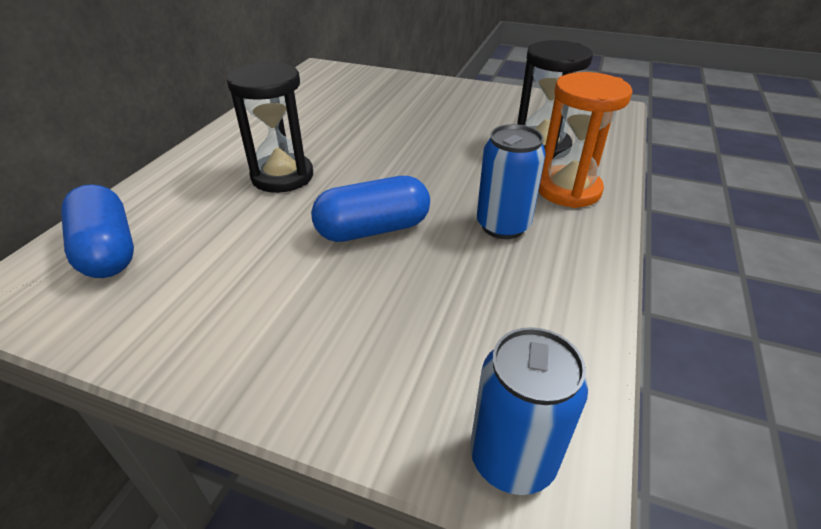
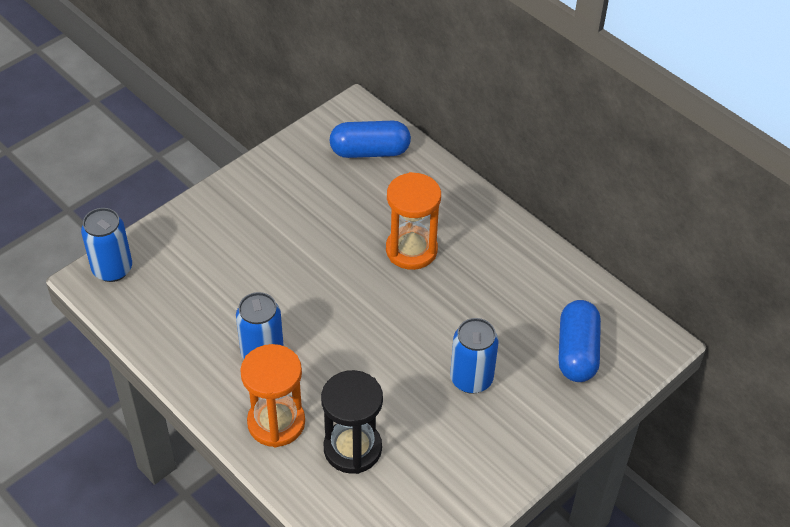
camera: 115 degrees right, 10 degrees up
(282, 176) = (411, 250): black hourglass -> orange hourglass
(373, 229) = (307, 280): blue capsule -> blue capsule (577, 352)
(416, 117) = (471, 379): none -> blue can

